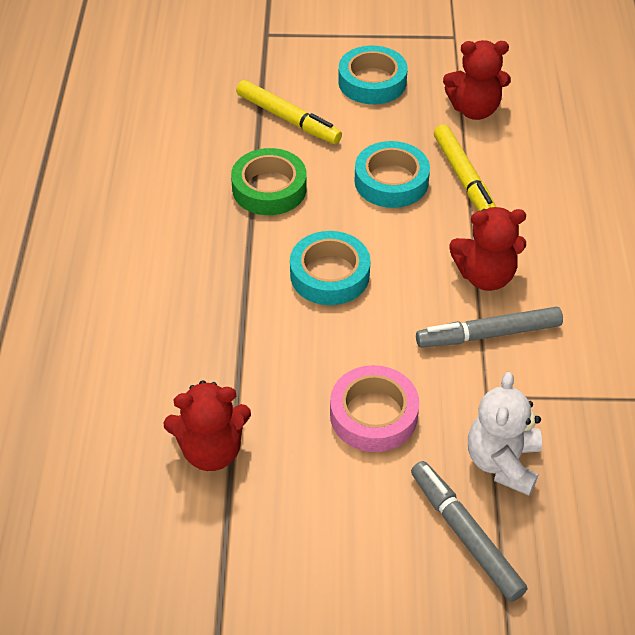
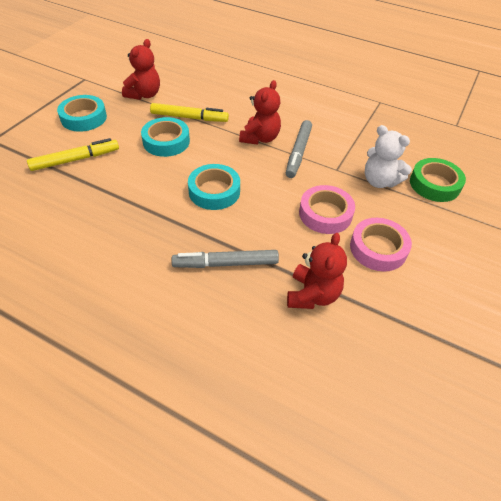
camera: 65 degrees left, 0 degrees up
(269, 188) = (124, 189): green tape -> green tape (434, 184)
(344, 502) = (378, 248): none -> pink tape
(465, 535) = (417, 211): grey marker -> grey marker (226, 264)

